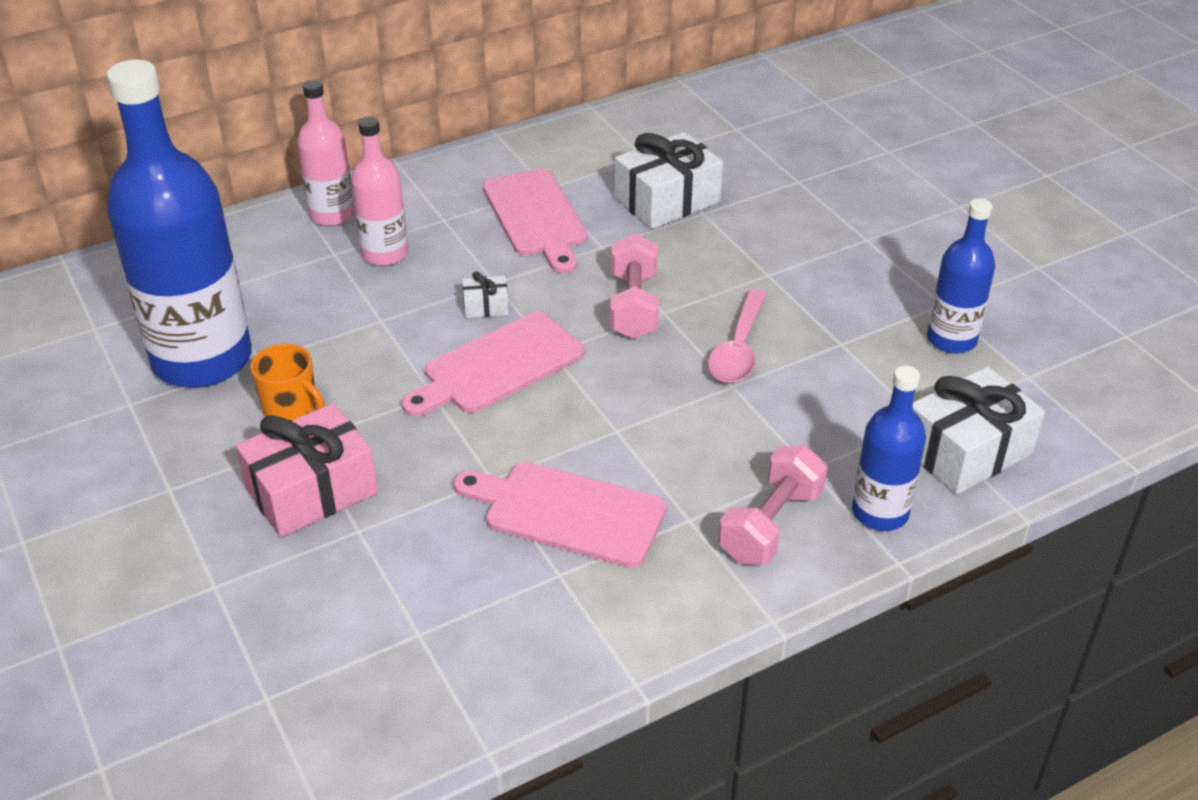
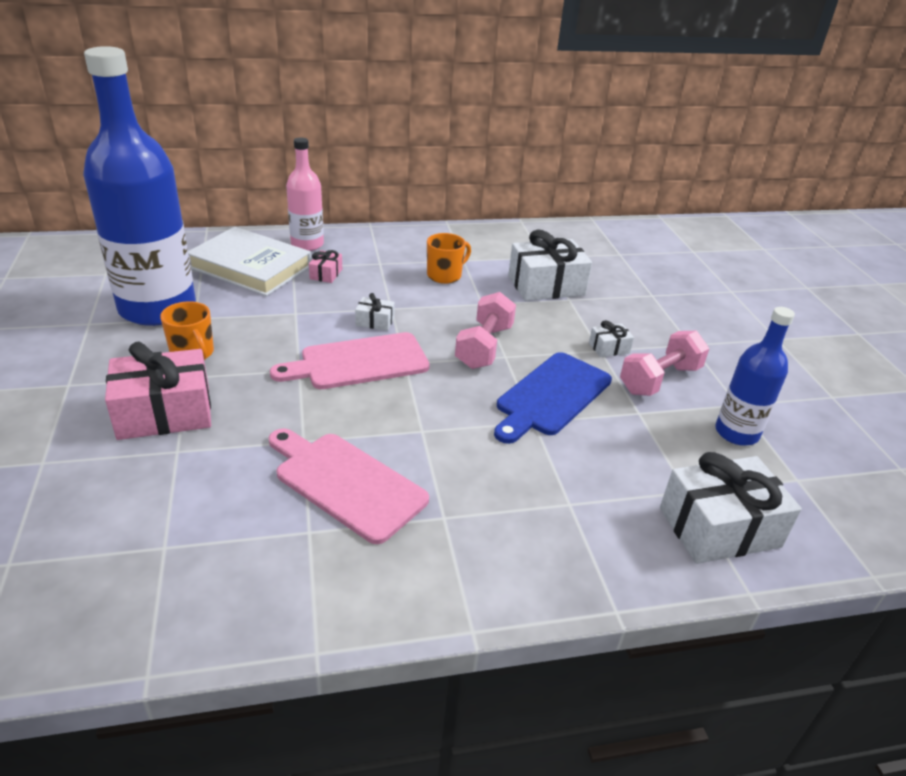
camera: 15 degrees right, 5 degrees down
(280, 268) = (250, 267): none -> white book
(385, 254) = (326, 274): pink bottle -> pink gift
(536, 217) = (445, 275): pink cutting board -> orange mug
(738, 349) = (551, 396): pink spoon -> blue cutting board
(771, 525) = (512, 542): pink dumbbell -> pink dumbbell (659, 380)
(777, 269) = (609, 348): none -> white gift
(880, 512) = (617, 559): blue bottle -> none

